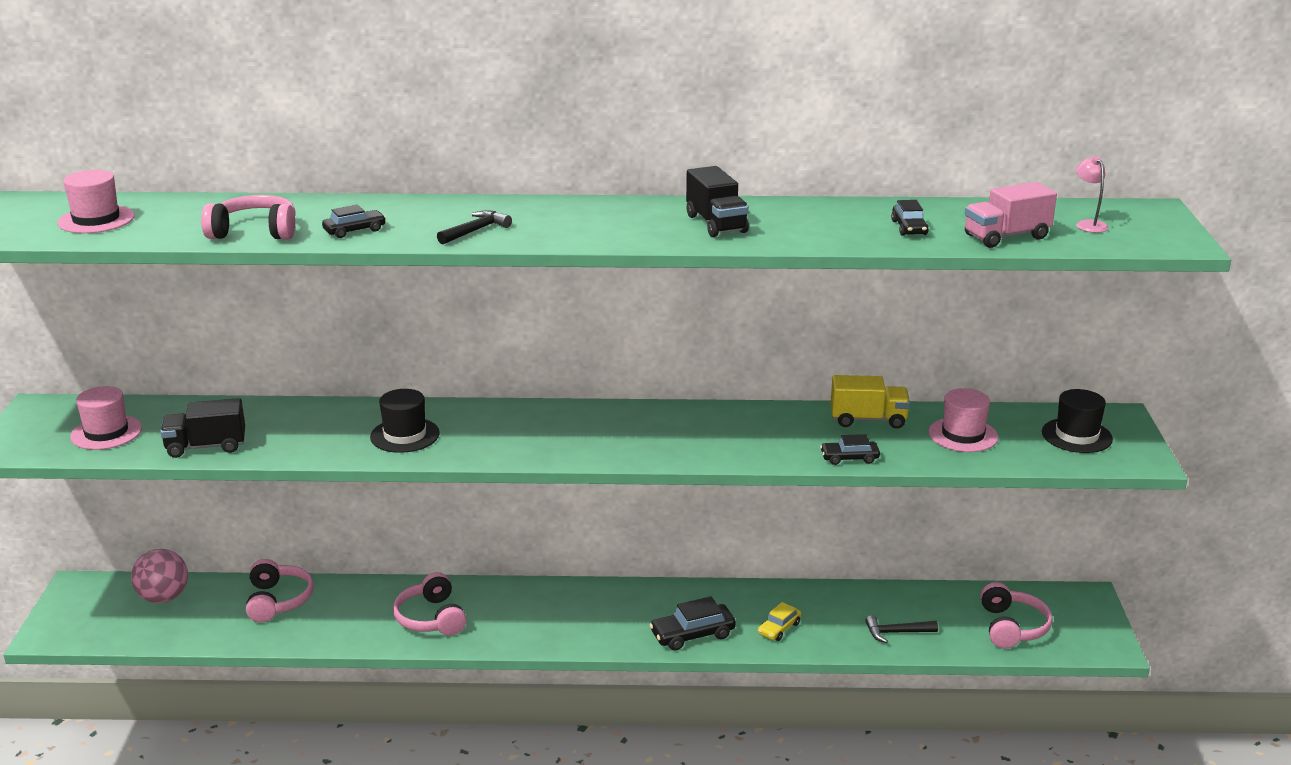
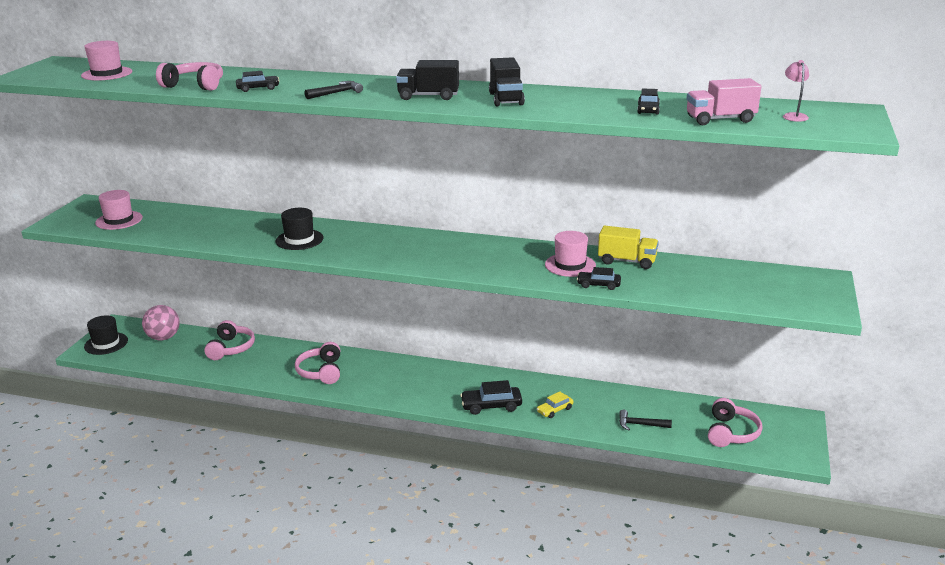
camera: 15 degrees right, 0 degrees up
(206, 446) = (172, 234): black truck -> black truck (428, 96)
(963, 435) = (694, 278): pink hat -> pink hat (570, 265)
(1076, 436) = (784, 288): black hat -> black hat (106, 343)

